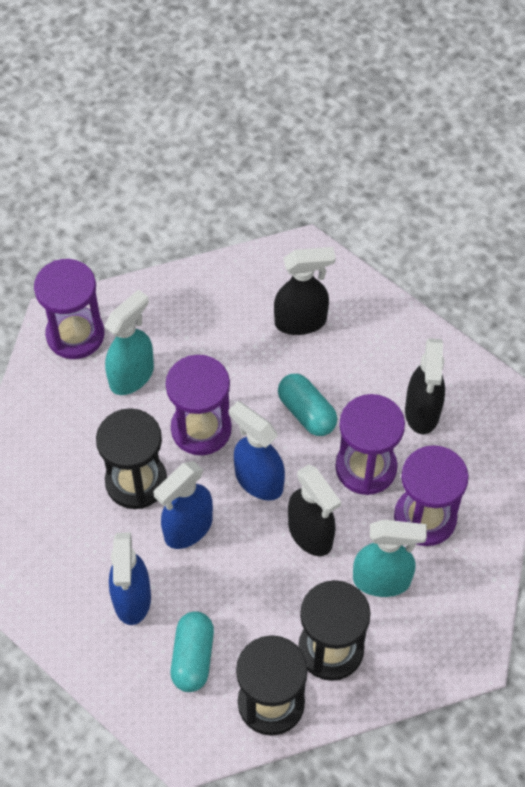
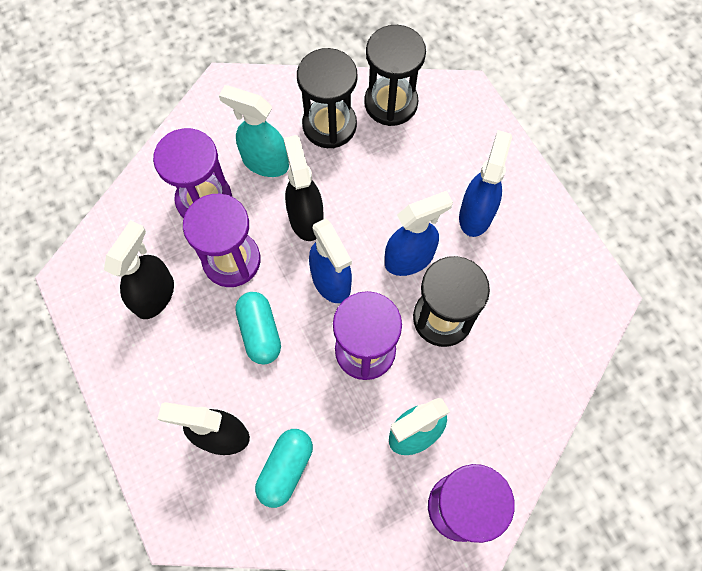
camera: 160 degrees left, 10 degrees up
(193, 657) = (440, 153): turquoise capsule -> turquoise capsule (285, 469)

